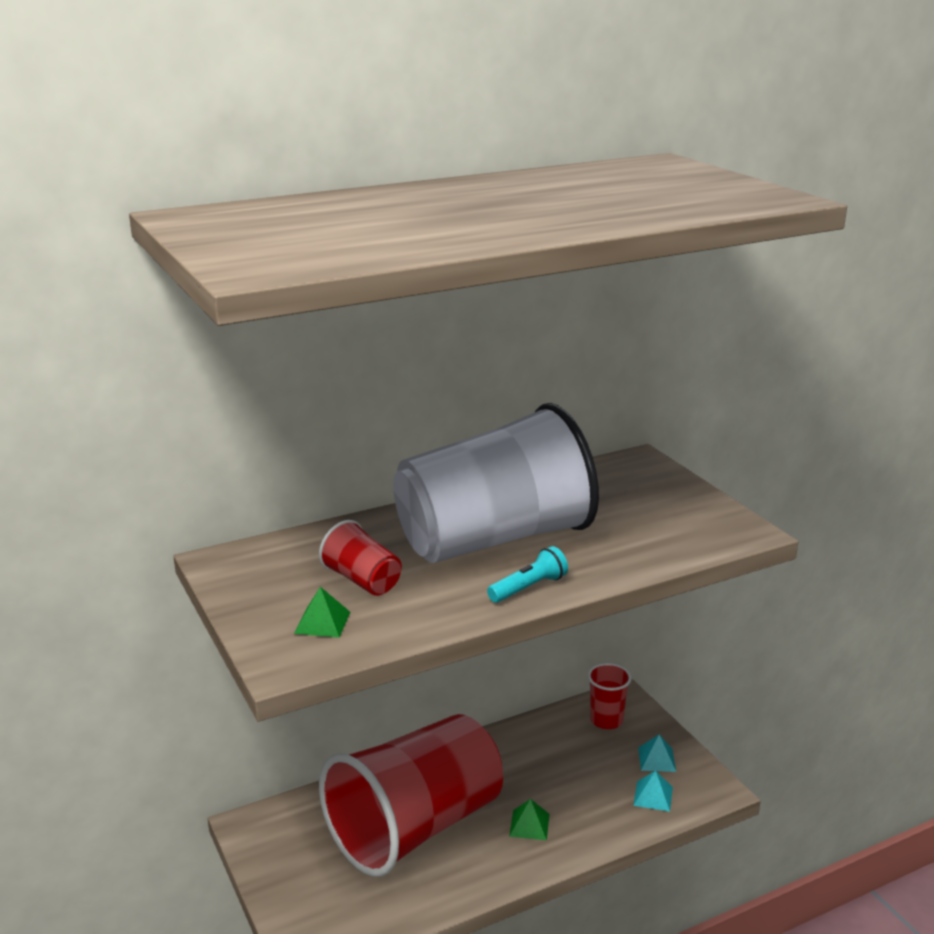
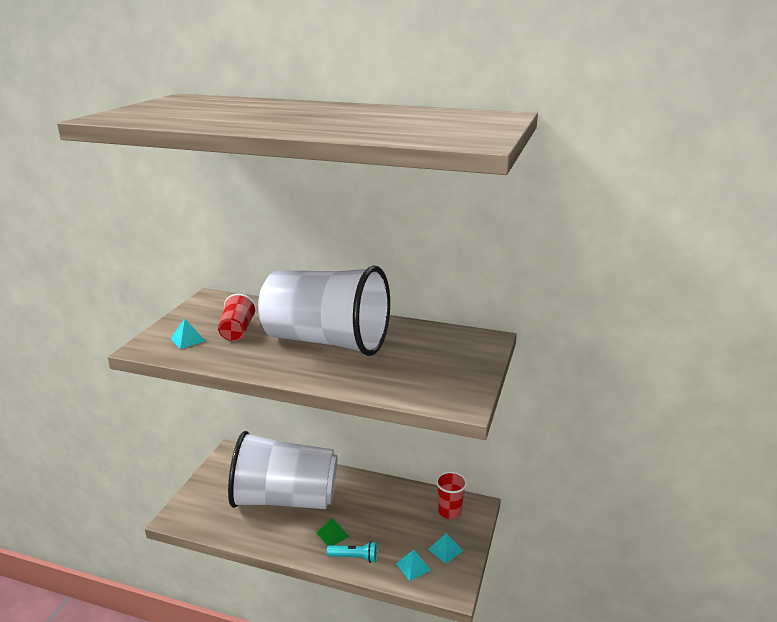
camera: 45 degrees right, 0 degrees up
(322, 622) = (188, 340): green pyramid -> turquoise pyramid
(415, 827) = (285, 499): red cup -> white cup
(529, 588) = (292, 370): turquoise flashlight -> turquoise flashlight (354, 557)

